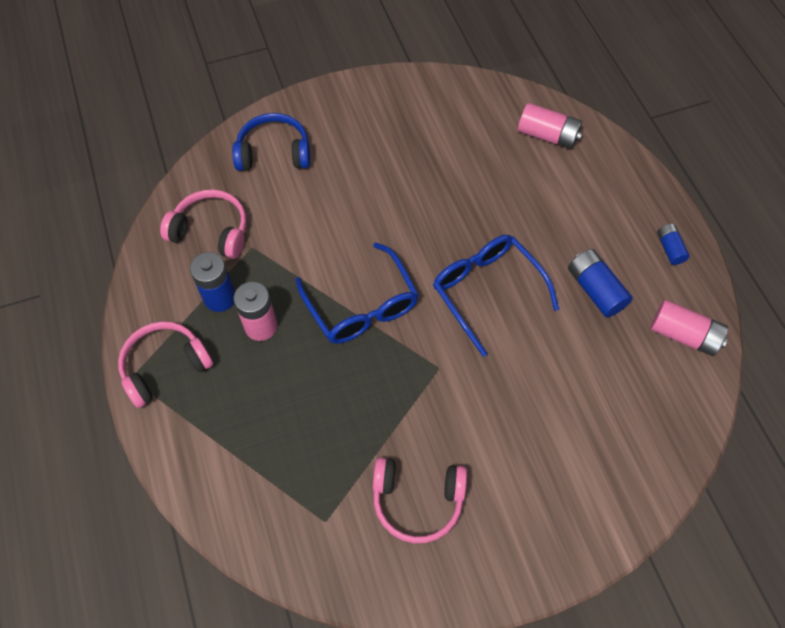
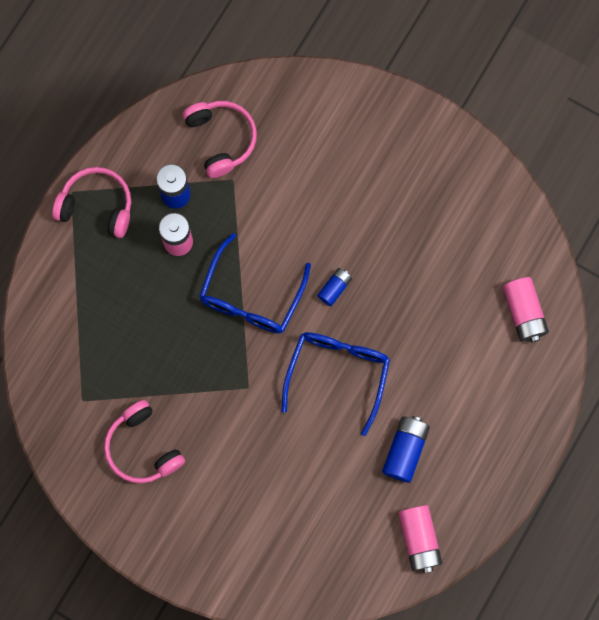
camera: 50 degrees right, 15 degrees up
(274, 152) = (325, 121): blue headphones -> none
(669, 248) = (490, 480): blue battery -> blue battery (334, 288)

